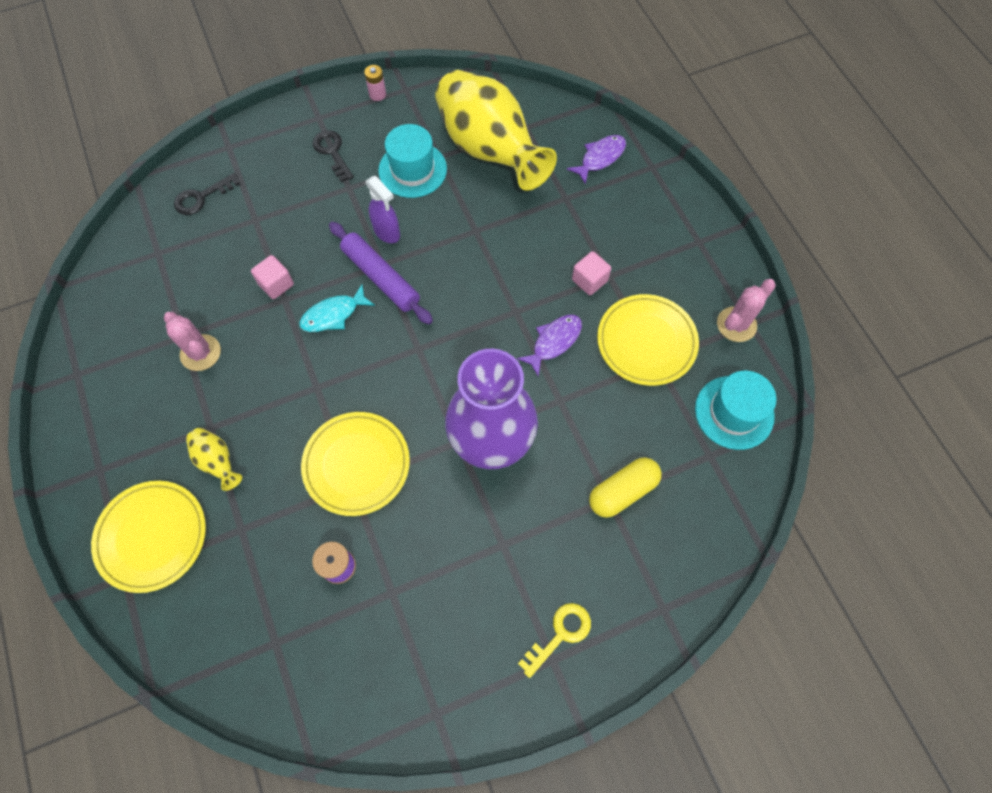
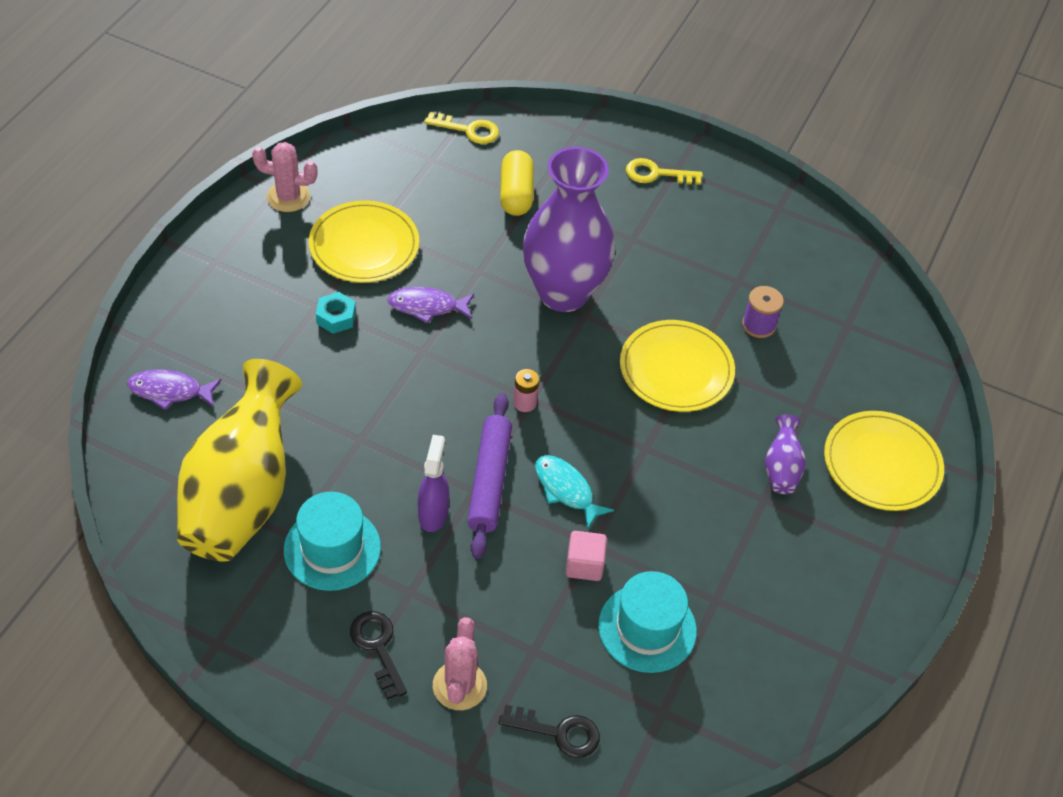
camera: 135 degrees left, 15 degrees down
(200, 353) = (714, 568): pink cactus -> pink cactus (459, 686)
(218, 461) = (781, 468): yellow vase -> purple vase
(332, 152) = (377, 647): black key -> black key turned 135 degrees clockwise
(333, 314) = (566, 490): turquoise fish -> turquoise fish turned 150 degrees counterclockwise
(377, 94) = (249, 668): pink battery -> pink battery (524, 403)
(589, 280) = (336, 317): pink cube -> turquoise nut
(622, 491) = (516, 194): yellow capsule -> yellow capsule turned 75 degrees clockwise
(728, 512) = (468, 130): none -> yellow key
(734, 412) = (378, 162): turquoise hat -> turquoise hat (647, 628)

